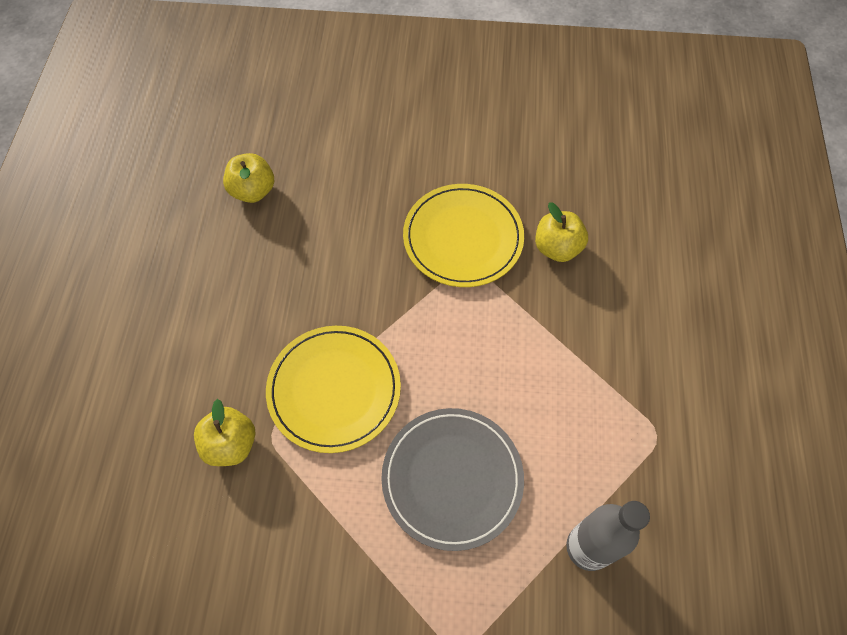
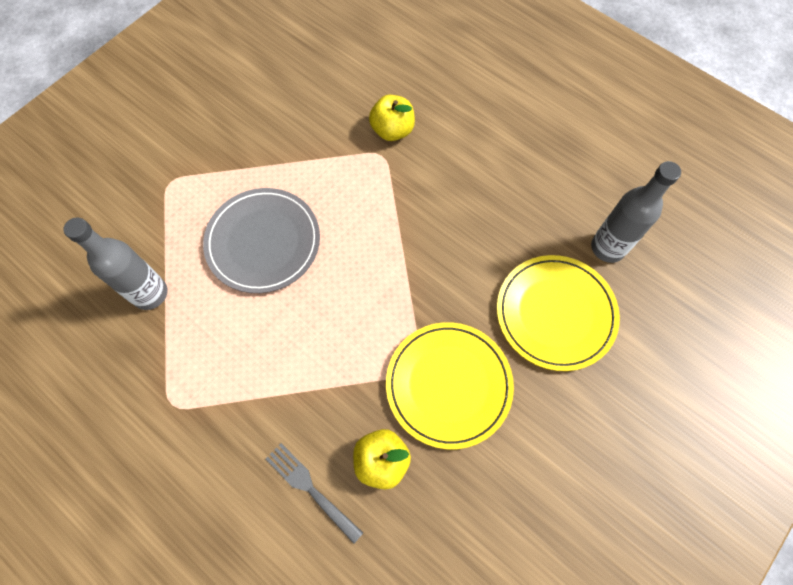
camera: 125 degrees right, 5 degrees up
(253, 191) = (607, 247): yellow apple -> grey bottle
(334, 389) = (384, 208): yellow plate -> yellow plate (555, 313)
(617, 280) = (311, 489): none -> grey fork

